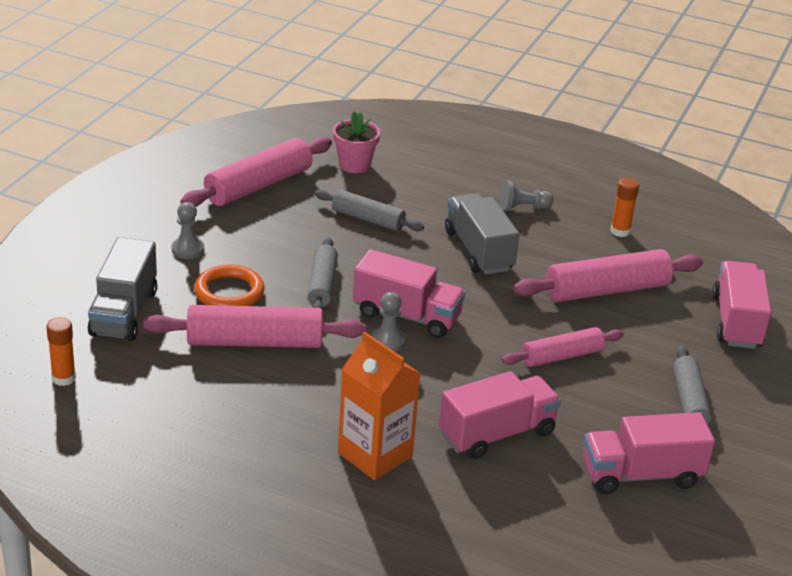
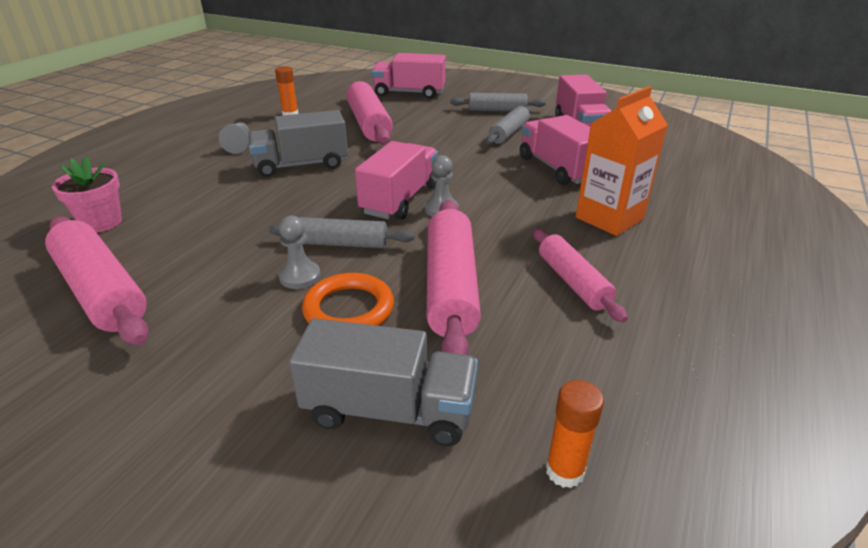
camera: 85 degrees left, 0 degrees up
(188, 249) = (237, 351): grey pawn -> grey pawn (300, 276)
(368, 219) = (222, 216): grey rolling pin -> grey rolling pin (509, 133)
(562, 356) = (454, 142): pink rolling pin -> pink rolling pin (573, 282)

